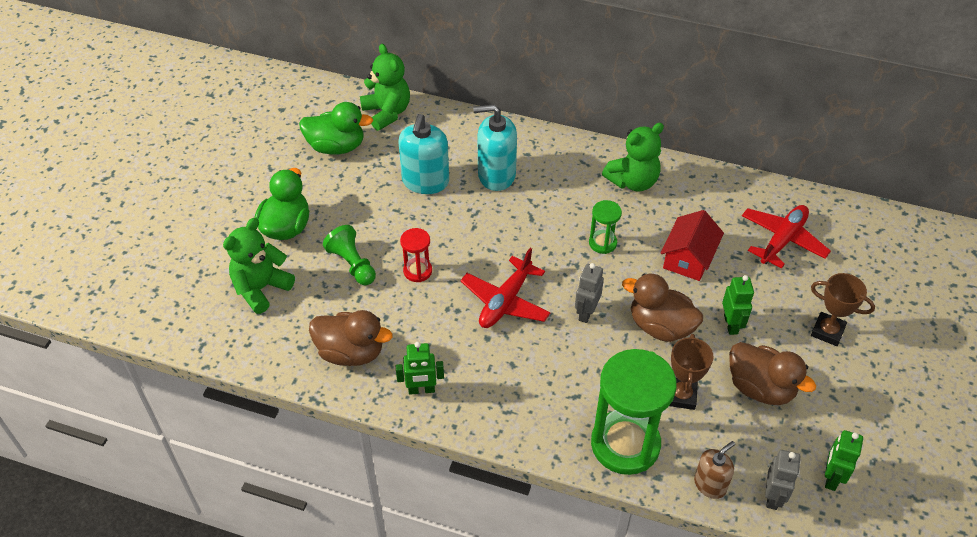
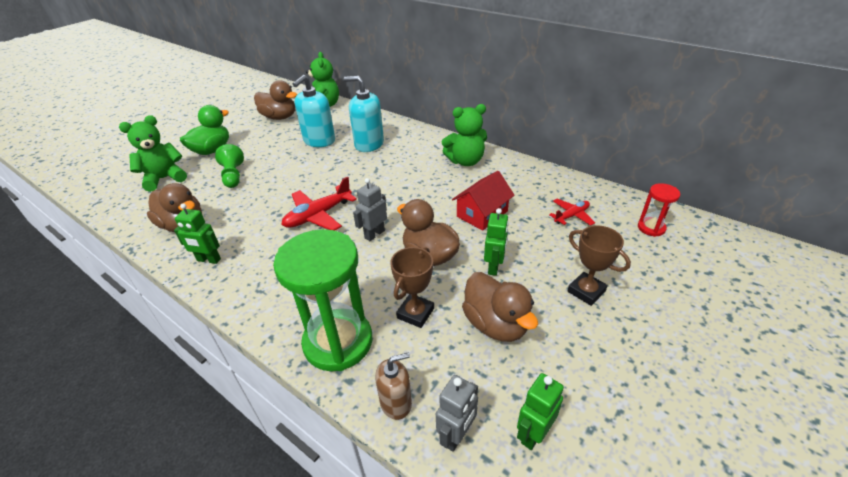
camera: 20 degrees right, 10 degrees down
(336, 147) = (279, 117): green duck -> brown duck
(417, 271) = (272, 186): red hourglass -> red hourglass (651, 228)
(602, 243) = (418, 193): green hourglass -> none
(782, 240) = (571, 216): red plane -> red plane, size x0.59

